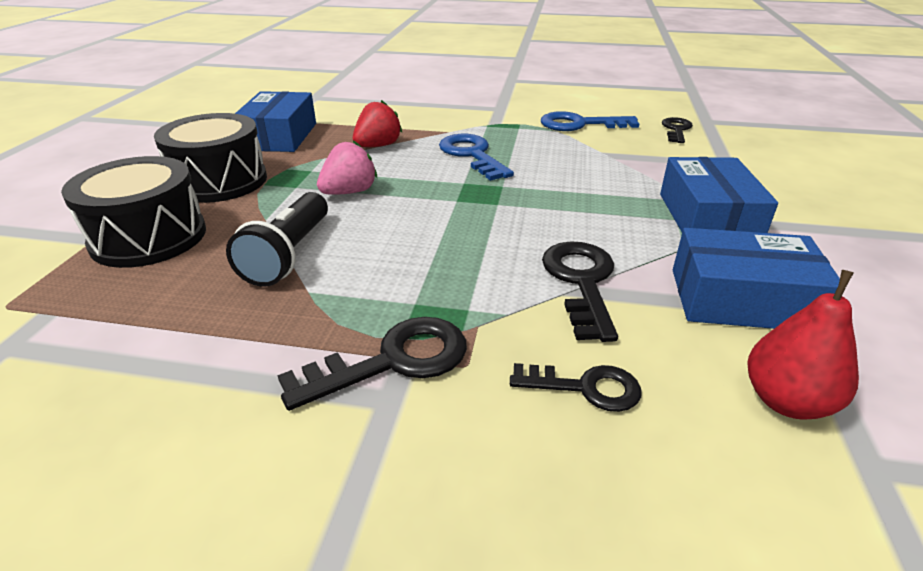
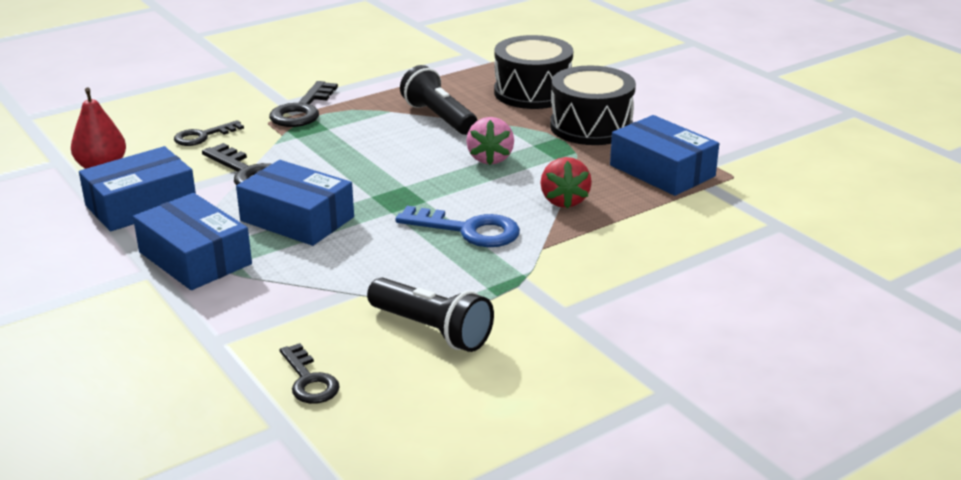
camera: 135 degrees right, 5 degrees down
(580, 124) = (432, 330): blue key -> black flashlight
(585, 213) = (297, 219): none -> blue box

